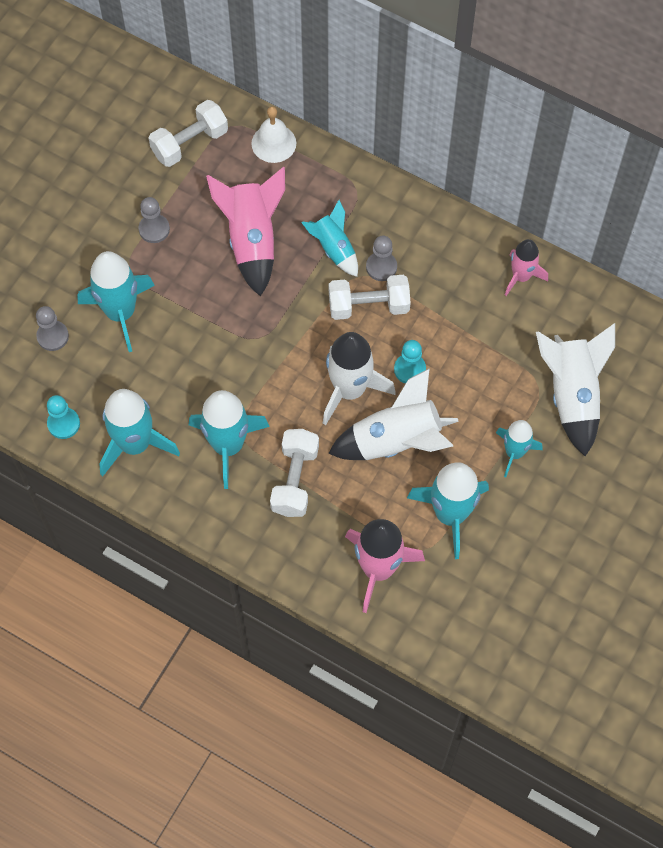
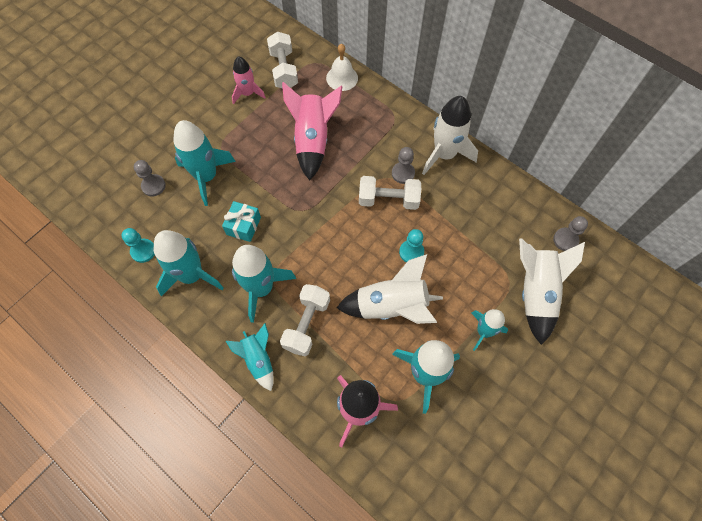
camera: 10 degrees right, 0 degrees up
(154, 229) = (245, 123): grey pawn -> grey pawn (565, 240)
(186, 370) = (243, 226): none -> turquoise gift
(190, 143) = (284, 69): white dumbbell -> white dumbbell turned 75 degrees counterclockwise
(334, 248) = (370, 155): turquoise rocket -> turquoise rocket (258, 359)
(350, 390) = (363, 260): white rocket -> white rocket (444, 154)
(521, 276) = (506, 196): pink rocket -> pink rocket (248, 93)

